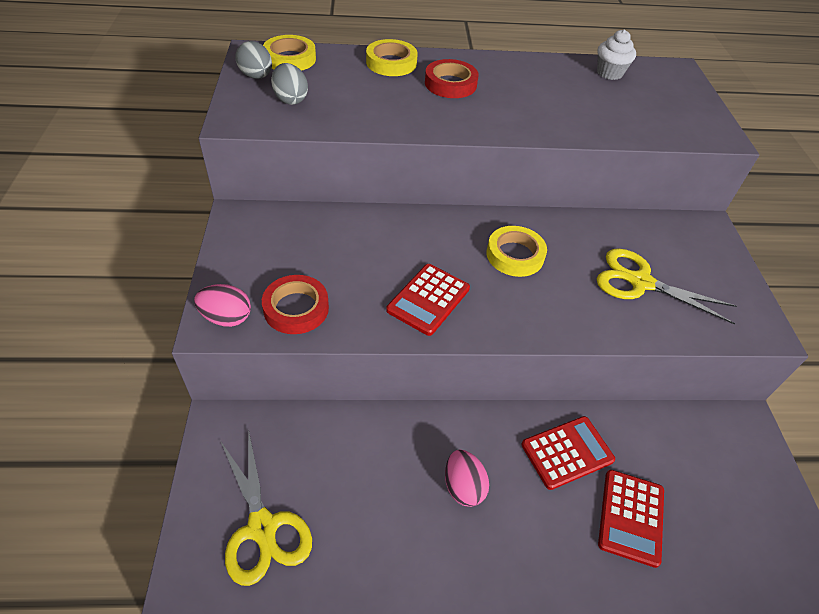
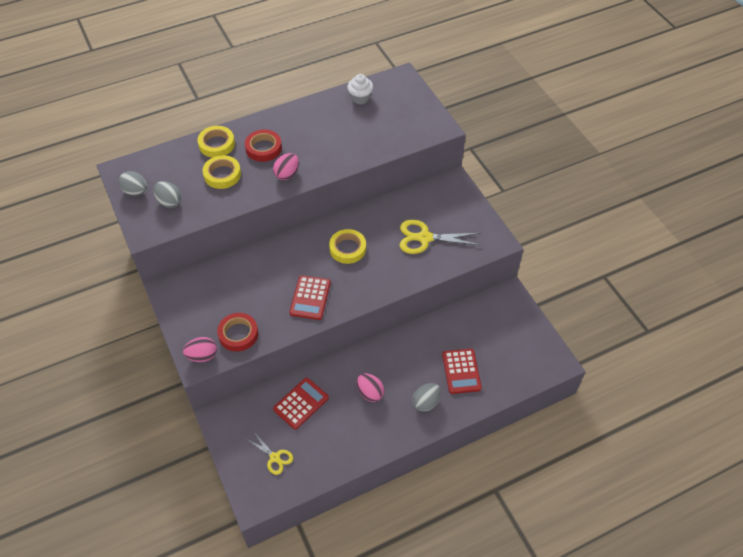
camera: 20 degrees left, 5 degrees up
(262, 528) = (275, 457): yellow scissors -> yellow scissors, size x0.58
(290, 59) = (148, 167): yellow tape -> yellow tape (222, 174)
(467, 119) = (287, 174): none -> pink egg
(551, 545) = (426, 402): none -> grey egg
(567, 452) = (418, 351): red calculator -> red calculator (301, 403)

